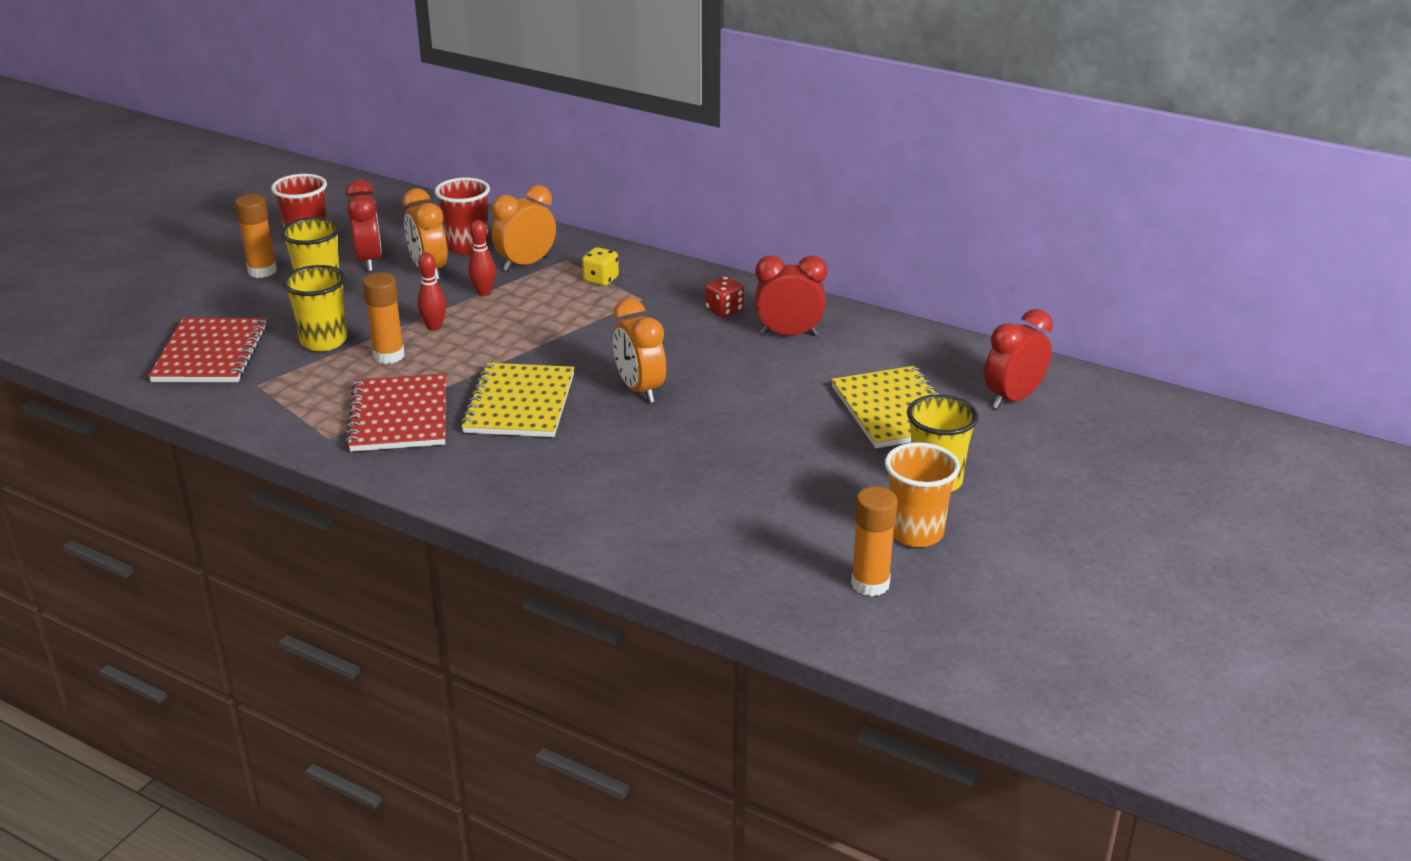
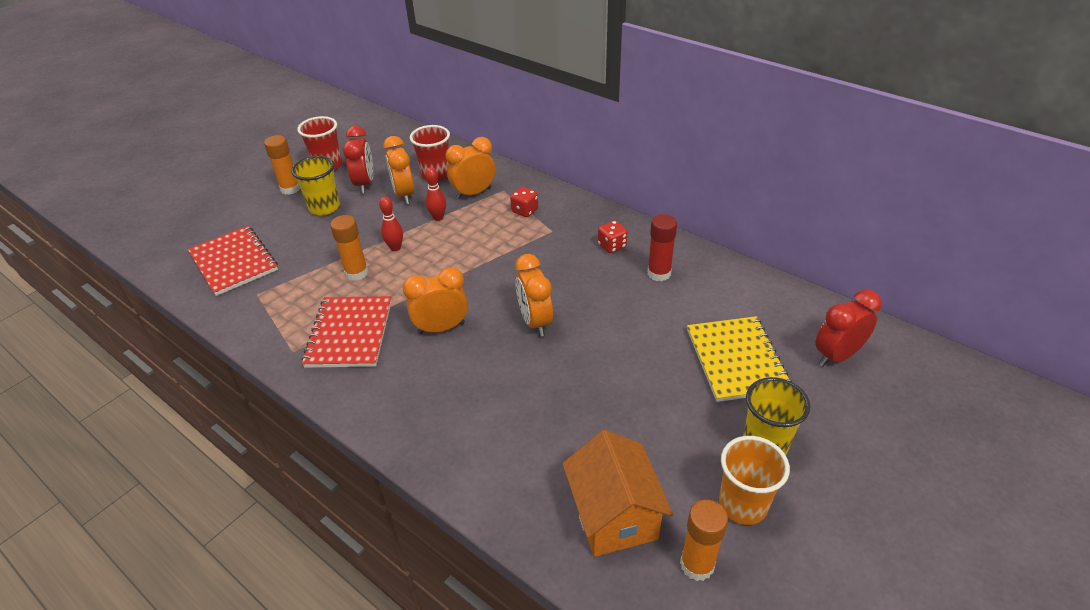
camera: 10 degrees right, 10 degrees up
(211, 354) = (234, 262): red notebook -> red notebook turned 45 degrees counterclockwise
(324, 341) = (314, 256): yellow cup -> none
(520, 403) = (441, 328): yellow notebook -> orange clock
(601, 280) = (525, 211): yellow dice -> red dice
(770, 553) = (614, 515): none -> orange house
(789, 334) = (659, 273): red clock -> red glue stick

